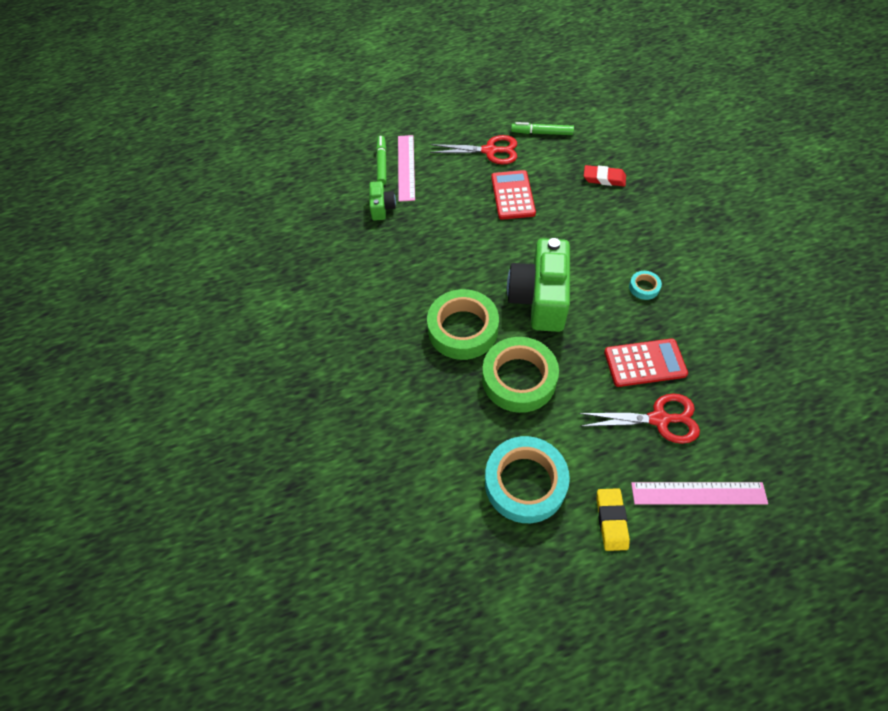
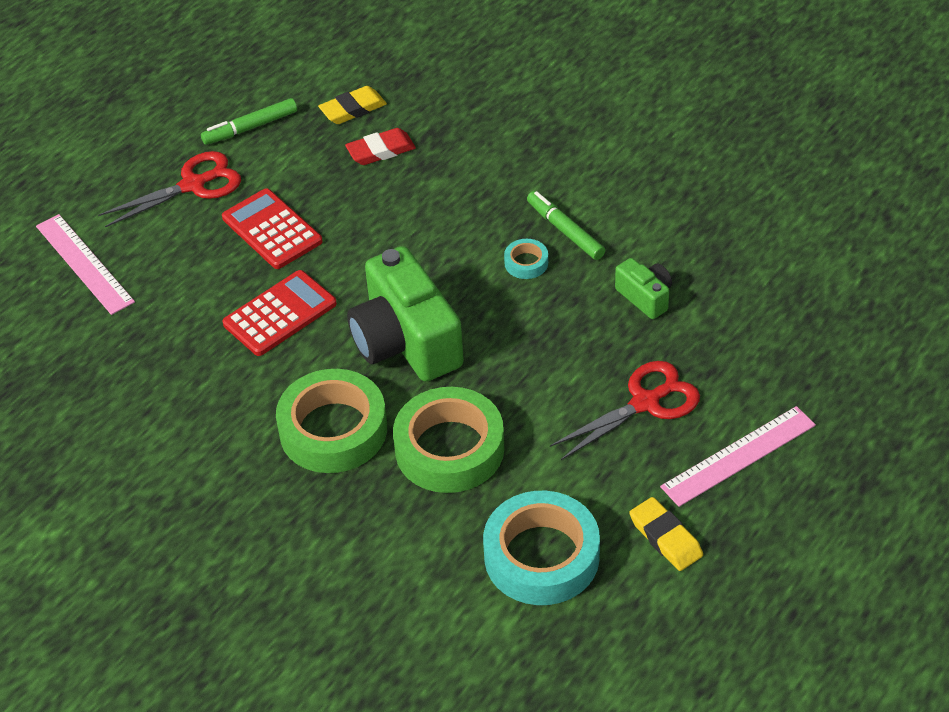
camera: 35 degrees left, 10 degrees down
(382, 164) = (42, 276): green marker -> green marker (565, 231)
(382, 208) = (93, 335): green camera -> green camera (645, 297)
(605, 147) = (353, 109): none -> yellow eraser
(644, 363) = (587, 350): red calculator -> red calculator (280, 314)

